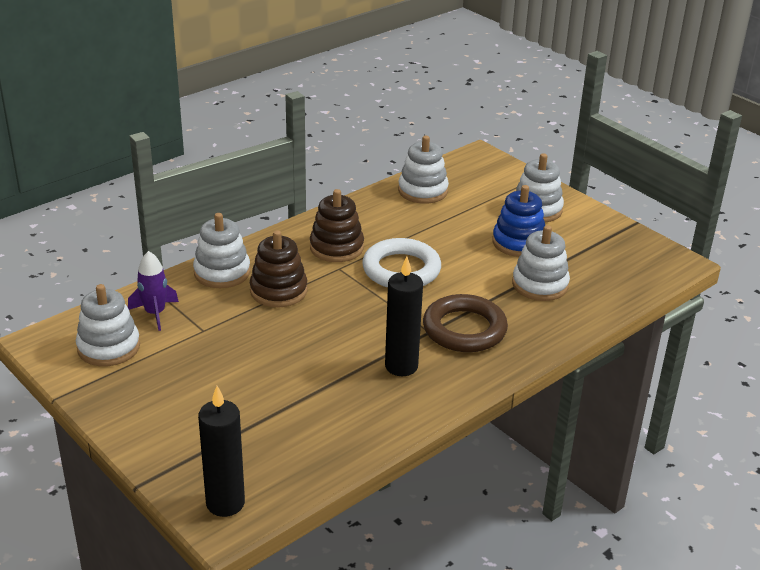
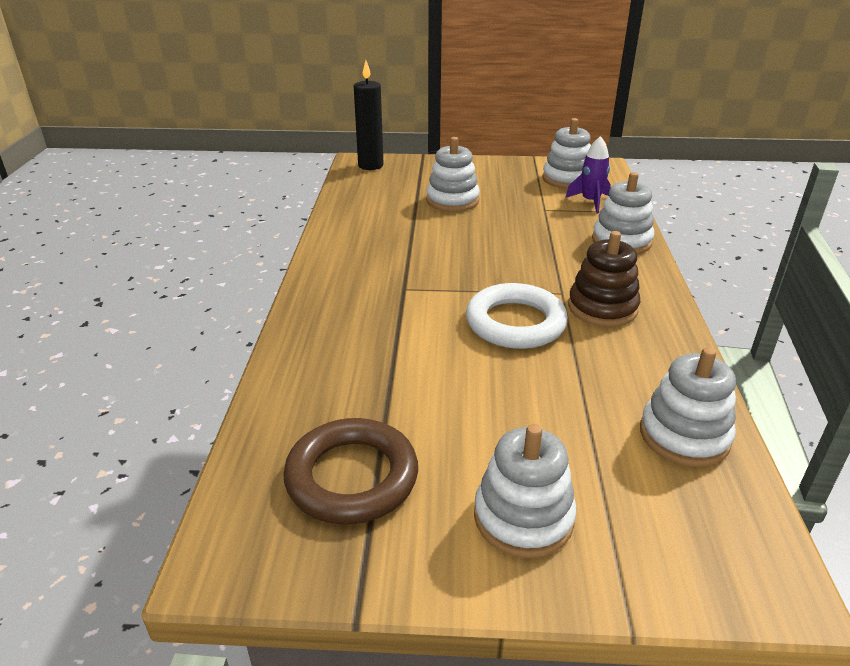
camera: 135 degrees right, 0 degrees up
(278, 291) = (560, 252): brown stacking toy -> none
(401, 366) = (384, 256): black candle -> none
(464, 329) = (379, 305): brown ring -> brown ring (352, 477)
(518, 242) = (464, 435): blue stacking toy -> none
(540, 285) = (368, 392): white stacking toy -> white stacking toy (452, 200)

